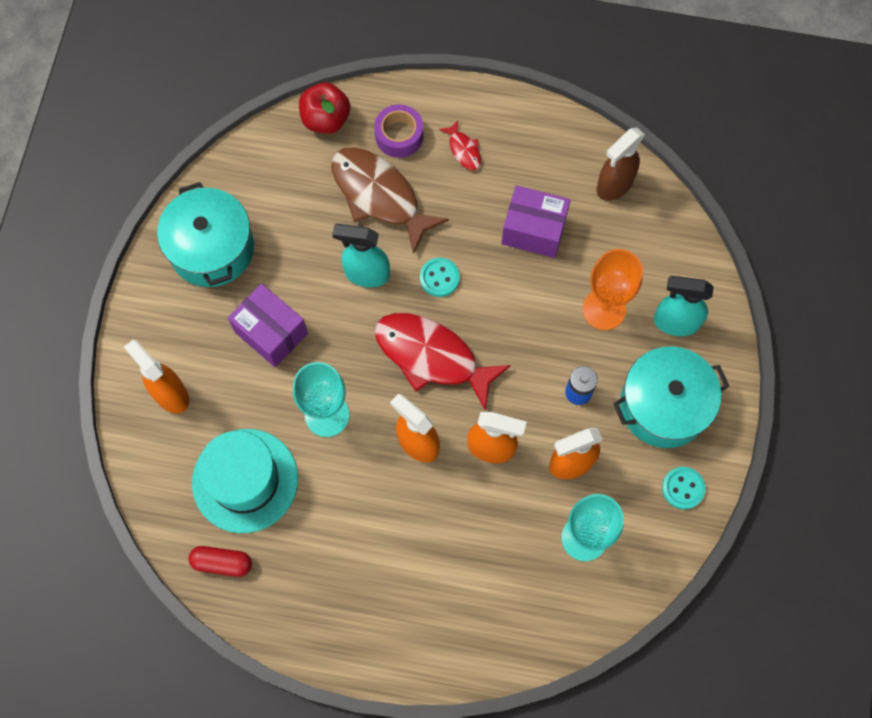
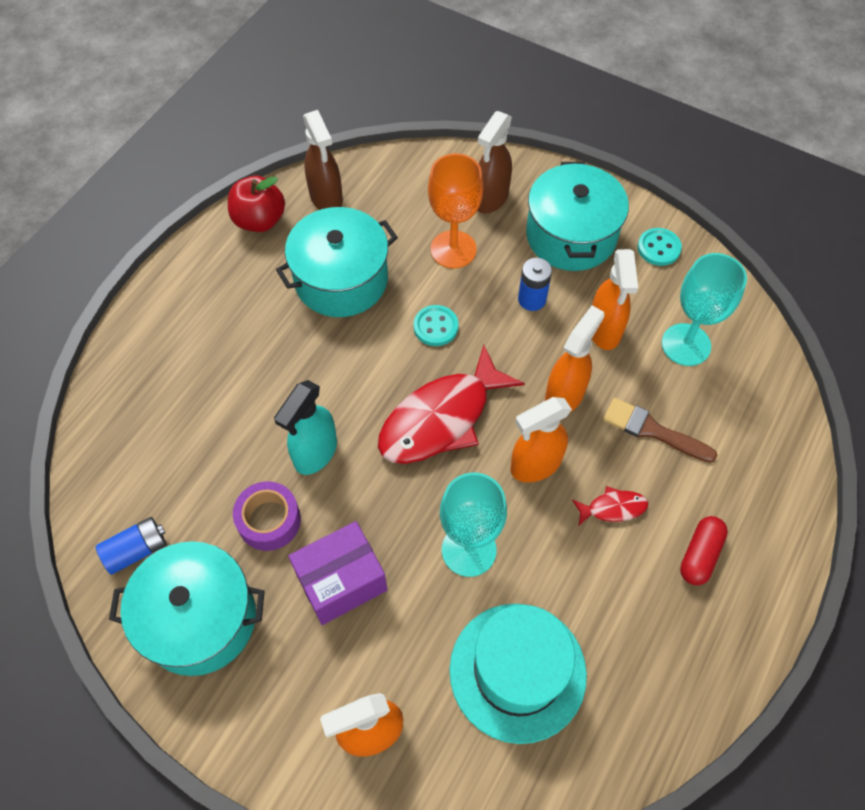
camera: 70 degrees left, 10 degrees down
(222, 563) = (614, 733): red capsule -> red capsule (700, 555)
(246, 185) = (137, 550): none -> blue battery
(326, 119) = (102, 435): red apple -> red apple (259, 220)
(379, 196) = (228, 409): brown fish -> none
(399, 136) = (166, 367): purple tape -> purple tape (269, 520)
(439, 278) = (354, 382): turquoise button -> turquoise button (436, 327)
(463, 150) = (218, 311): red fish -> red fish (613, 508)
(485, 530) = (652, 430): none -> brown brush
(533, 230) = (341, 280): purple box -> turquoise pot
(675, 322) = (490, 198): turquoise spray bottle -> brown spray bottle

